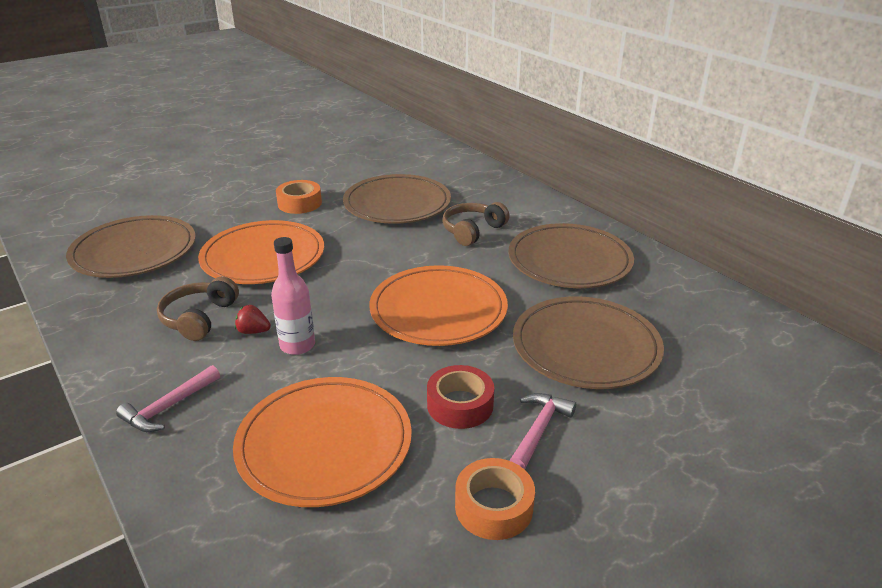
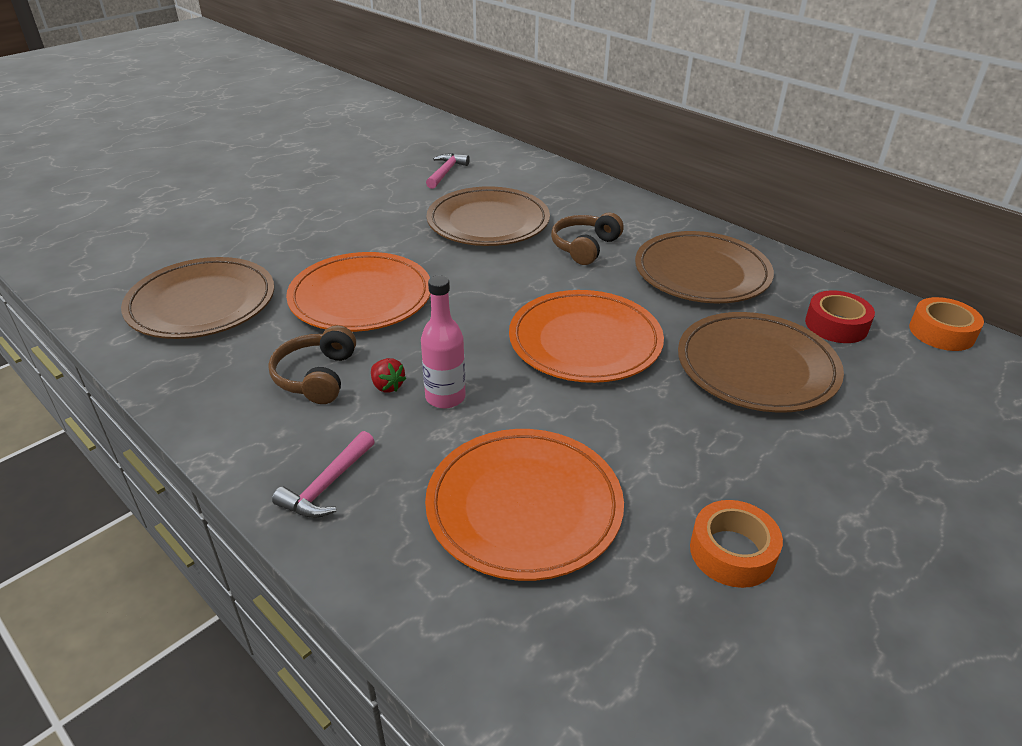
camera: 10 degrees left, 5 degrees up
(253, 331) = (387, 386): red strawberry -> red strawberry turned 135 degrees counterclockwise
(299, 203) = (375, 229): orange tape -> orange tape (941, 332)
(460, 405) = (652, 445): red tape -> red tape (836, 325)
(539, 430) = (745, 463): pink hammer -> pink hammer (446, 172)

